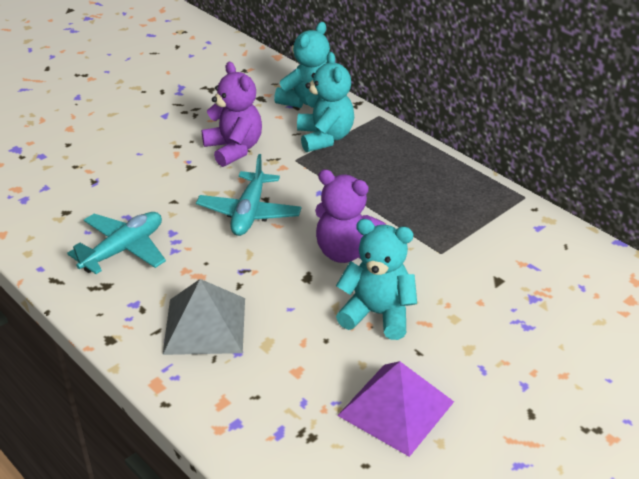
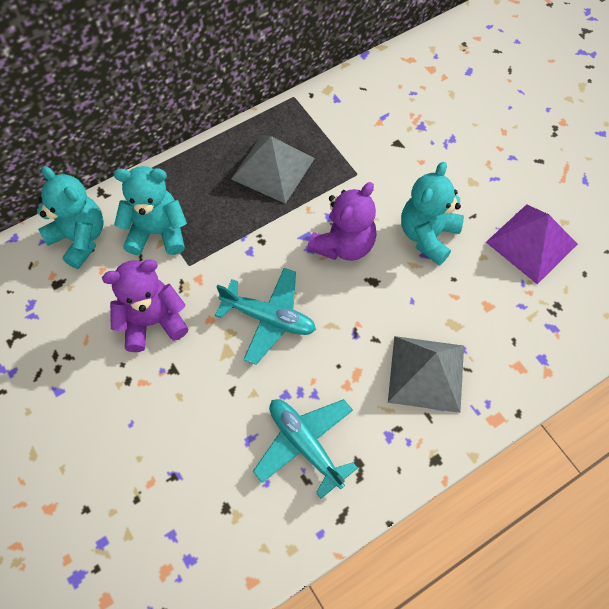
camera: 80 degrees left, 25 degrees up
(423, 194) = (273, 168): none -> grey pyramid

